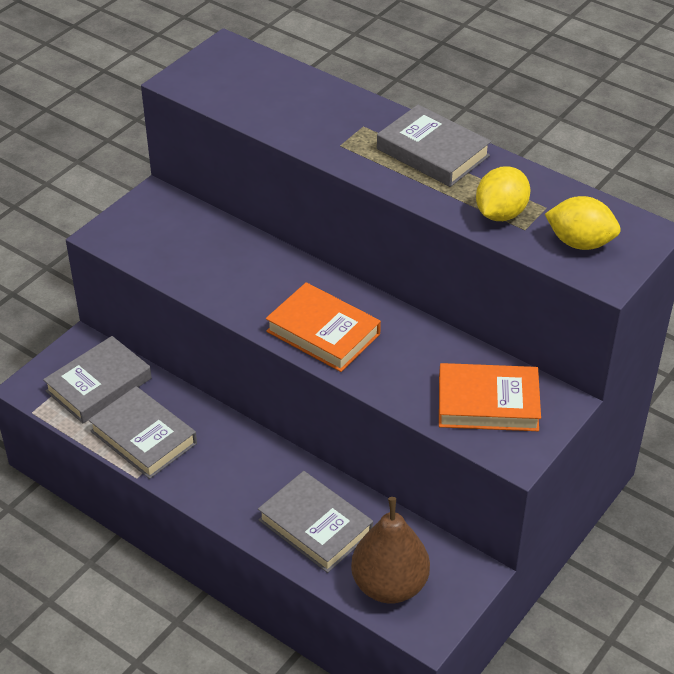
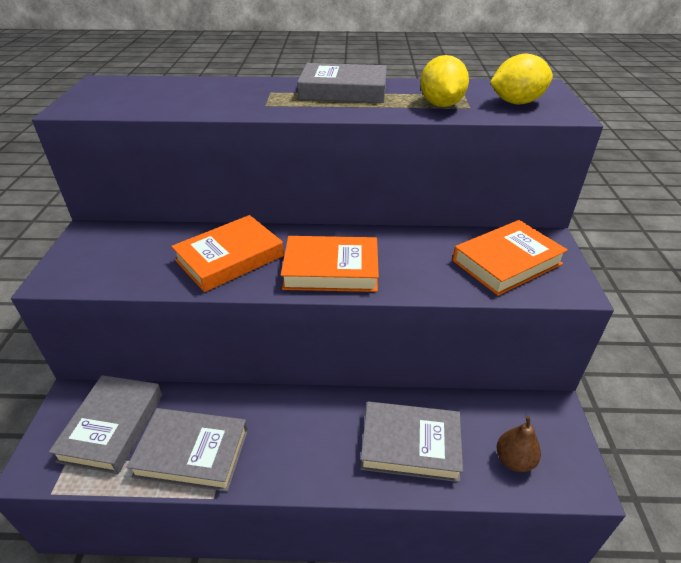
camera: 35 degrees left, 5 degrees down
(249, 280) = (230, 258): none -> orange book
(389, 585) = (514, 460): brown pear -> brown pear, size x0.54

